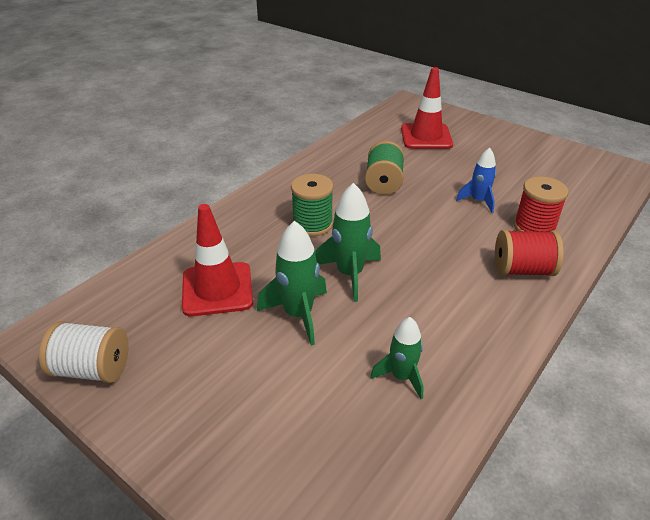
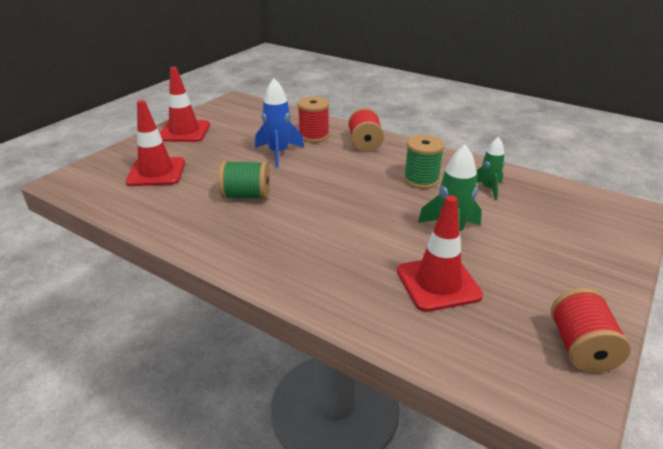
camera: 95 degrees left, 5 degrees down
(92, 369) = (580, 348): white spool -> red spool
(312, 224) = (322, 234): green spool -> green spool (421, 180)
(349, 274) = (391, 210): green rocket -> none
(478, 201) = (278, 153): blue rocket -> blue rocket, size x1.51
(517, 143) = (184, 131): none -> red traffic cone

